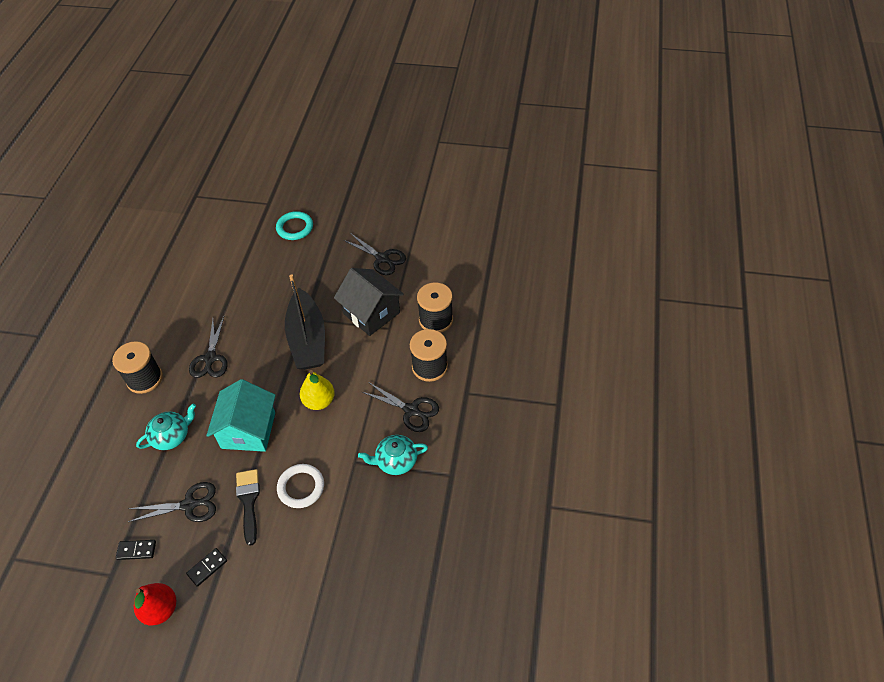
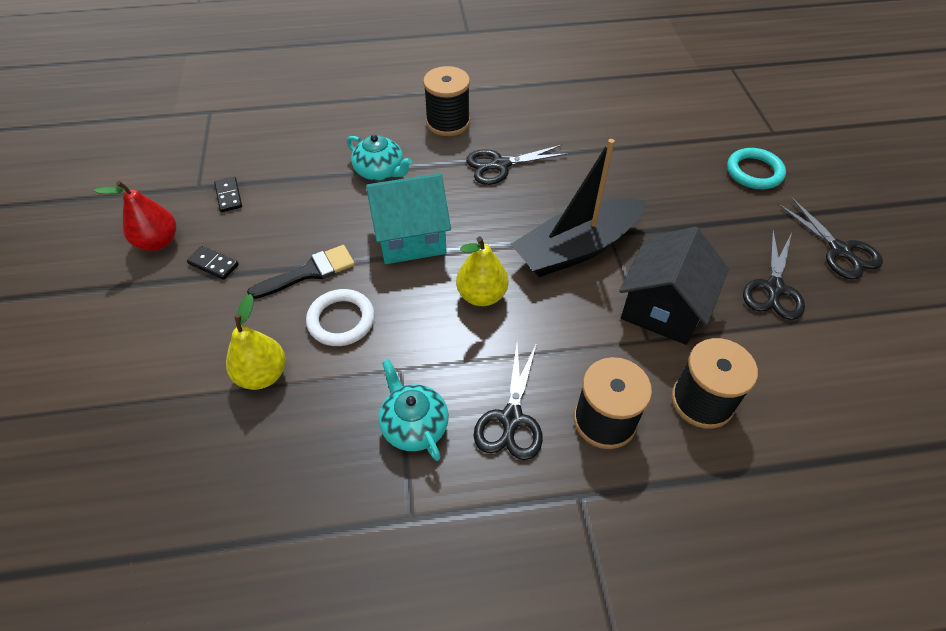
camera: 70 degrees right, 0 degrees up
(189, 505) = (293, 218): black scissors -> black scissors (840, 250)
(323, 543) = (262, 375): none -> yellow pear

